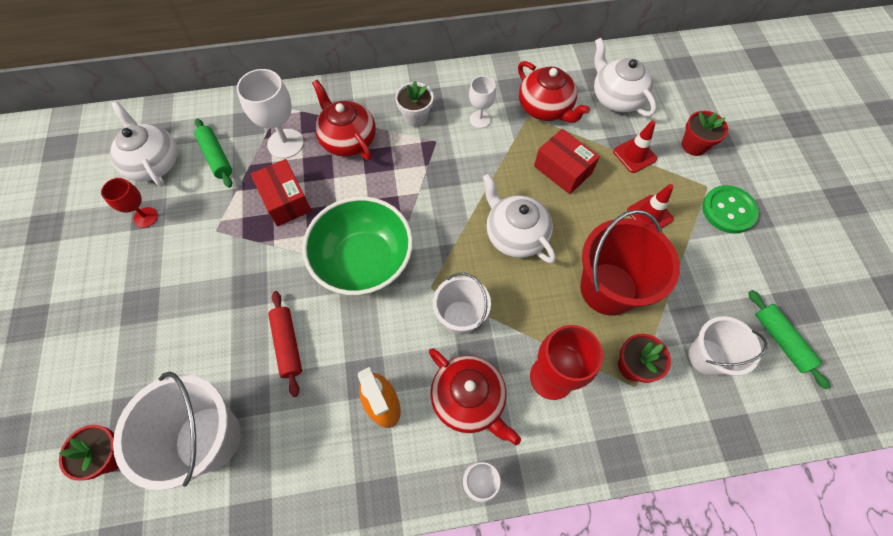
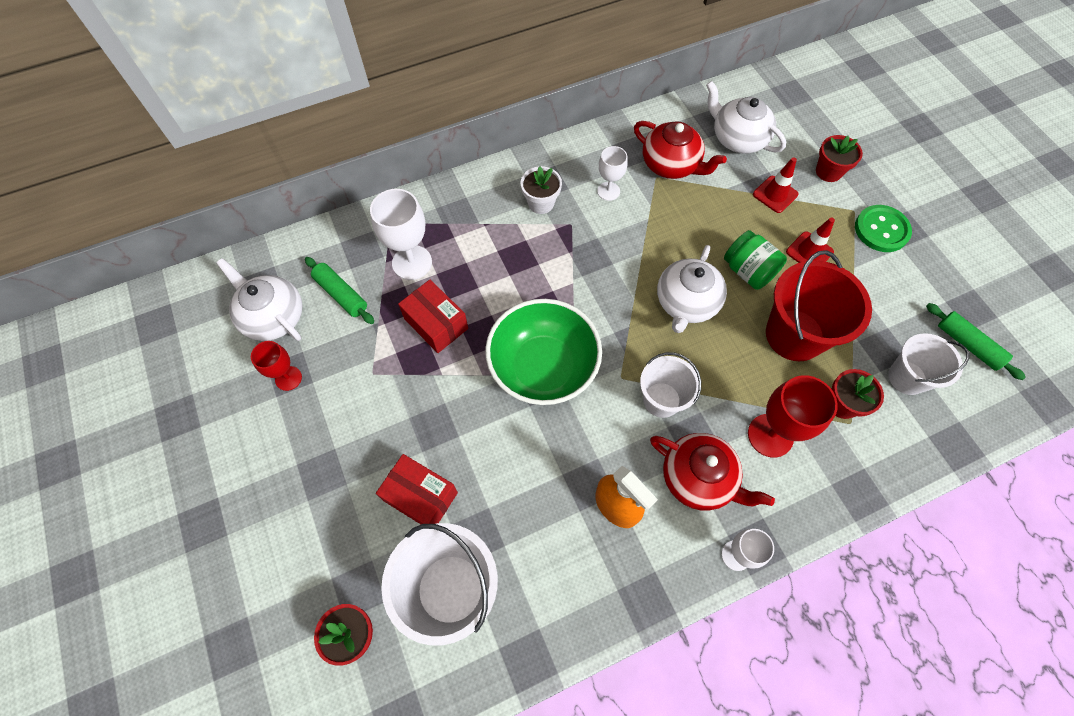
camera: 15 degrees left, 0 degrees up
(287, 344) = (496, 472): red rolling pin -> none
(348, 139) = (478, 243): red teapot -> none
(515, 234) = (686, 303): white teapot -> white teapot turned 105 degrees counterclockwise
(562, 170) = (710, 225): red box -> red box (420, 496)
(584, 219) = (748, 271): none -> green jar

